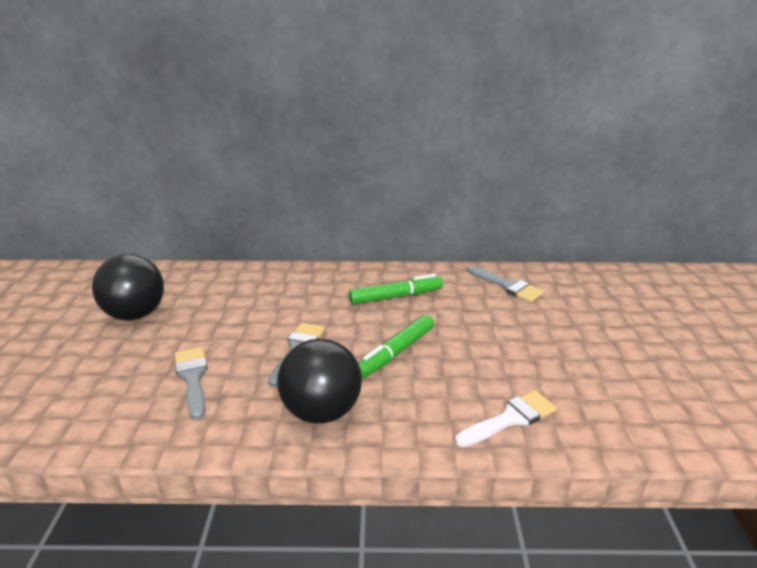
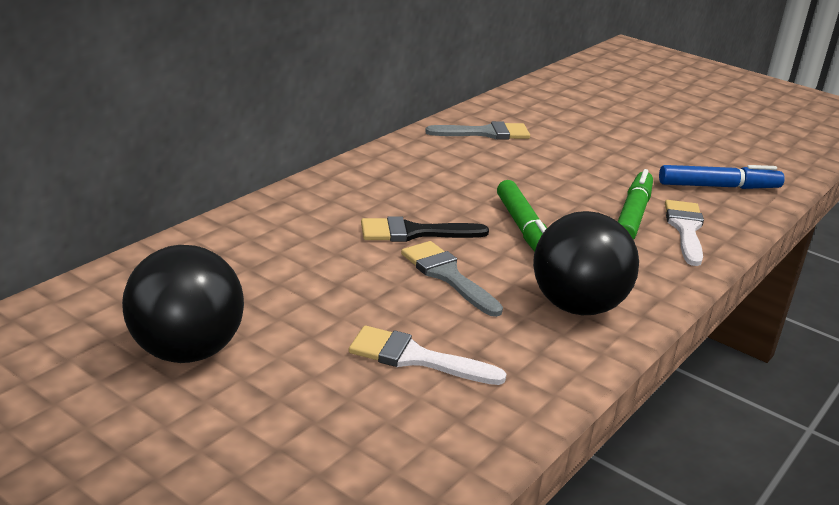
camera: 55 degrees left, 0 degrees up
(192, 378) = (415, 358): grey brush -> white brush
(334, 319) = (414, 232): none -> black brush
(396, 296) = (420, 185): green marker -> green marker (633, 215)
(619, 409) = (718, 186): none -> blue marker

